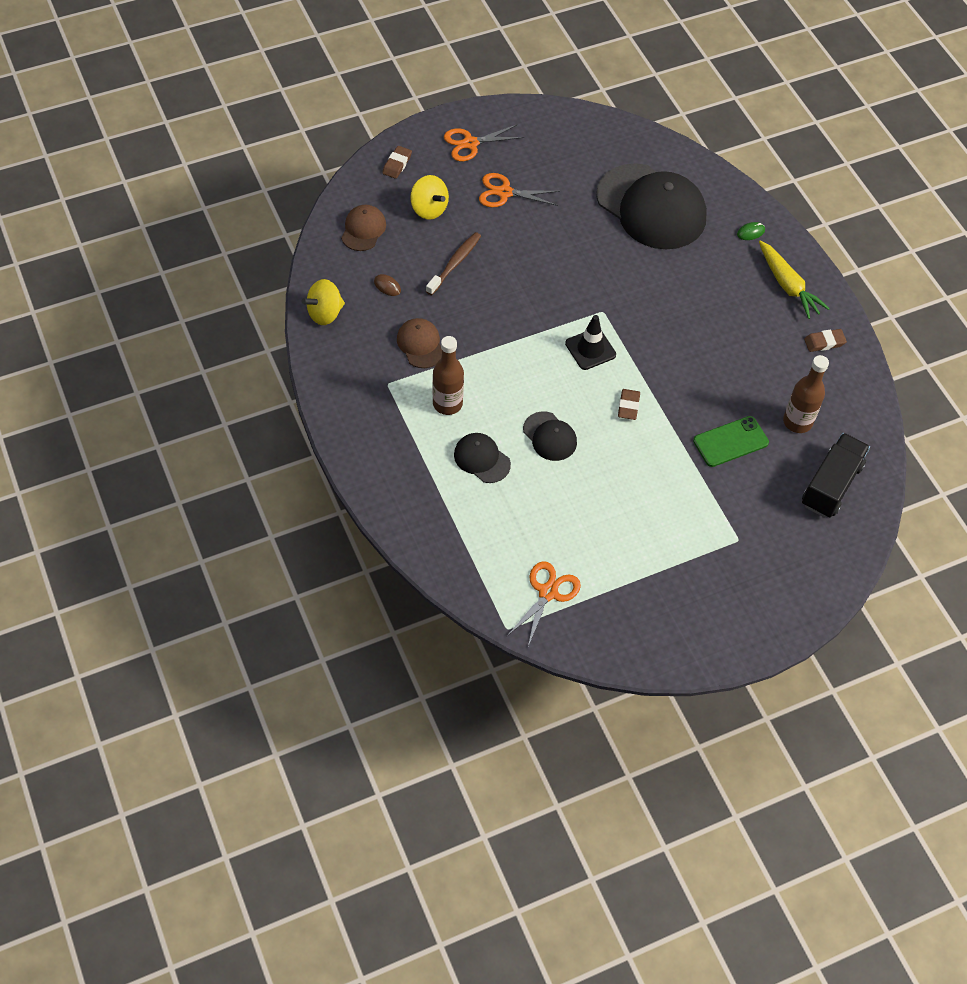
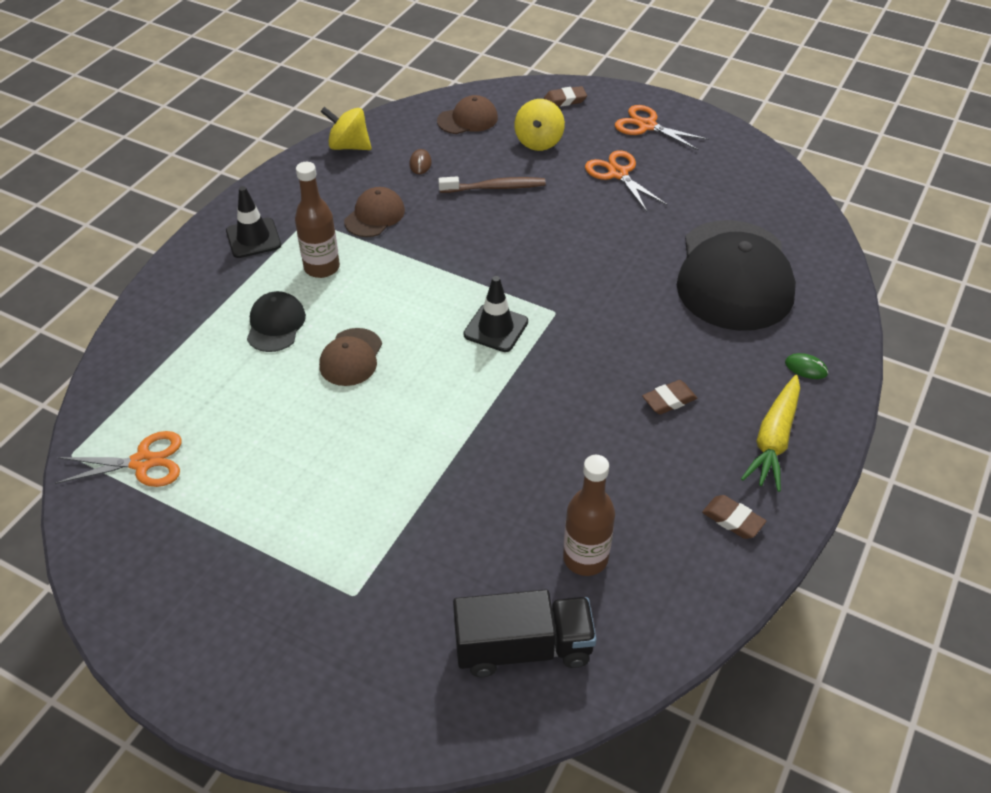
camera: 55 degrees right, 10 degrees down
(378, 424) = (253, 238): none -> black traffic cone
(550, 436) = (351, 357): black cap -> brown cap
(628, 406) = (452, 396): brown eraser -> brown eraser (669, 400)
(730, 442) = (491, 509): green phone -> none

